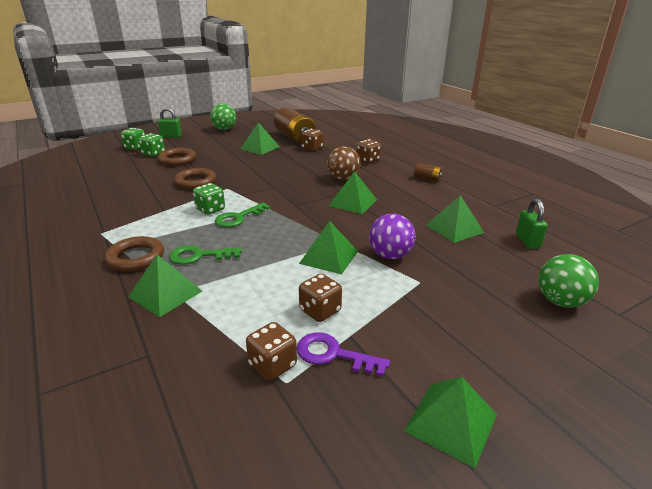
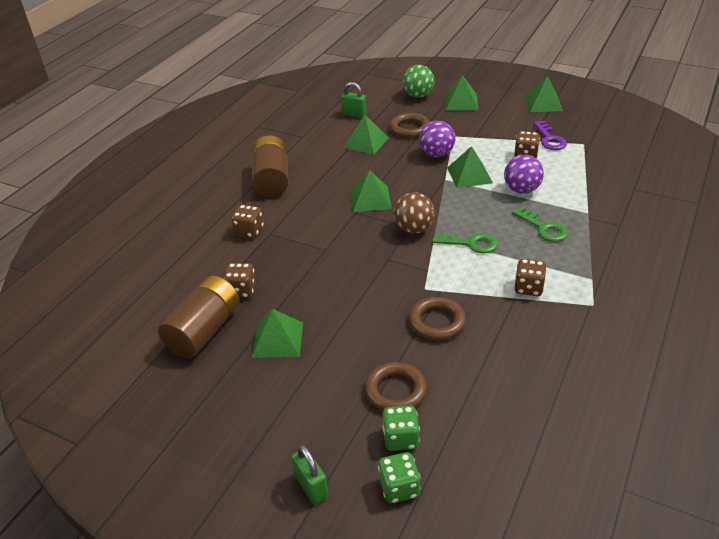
camera: 120 degrees left, 10 degrees up
(136, 258) = (587, 256): brown ring -> brown ring (409, 128)
(165, 293) = (593, 215): green pyramid -> green pyramid (461, 102)
(210, 209) = (478, 269): green dice -> none
(224, 129) = (219, 440): green ball -> none
(265, 273) = (521, 190): none -> purple ball
(272, 365) = (581, 151): brown dice -> brown dice (528, 288)
(343, 179) = (321, 225): brown ball -> brown ball (414, 229)
(427, 178) = (272, 180): brown battery -> brown battery, size x2.22
(527, 241) = (354, 114): green padlock -> green padlock turned 60 degrees clockwise

